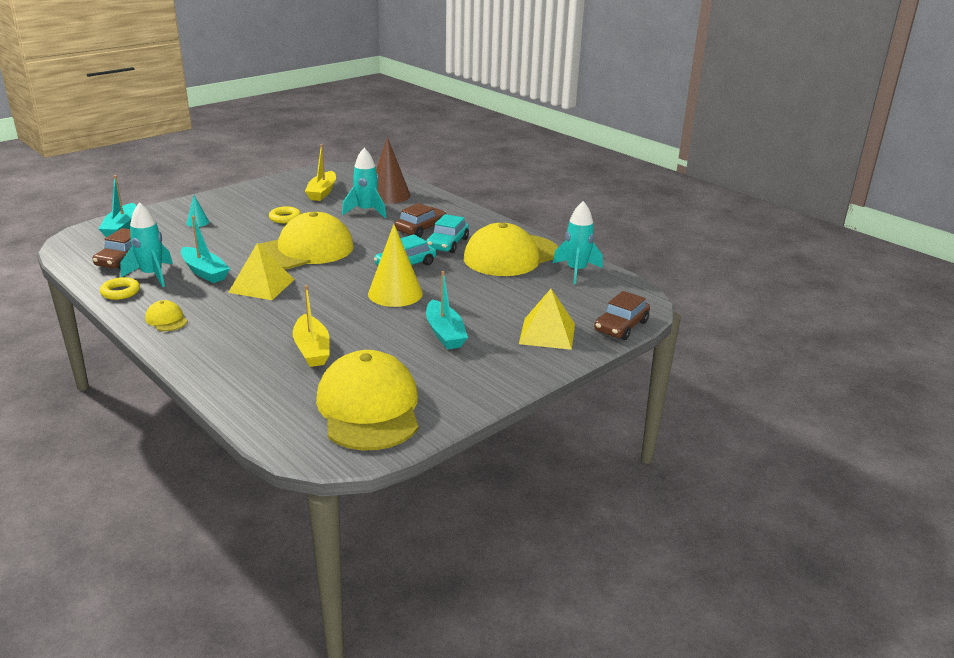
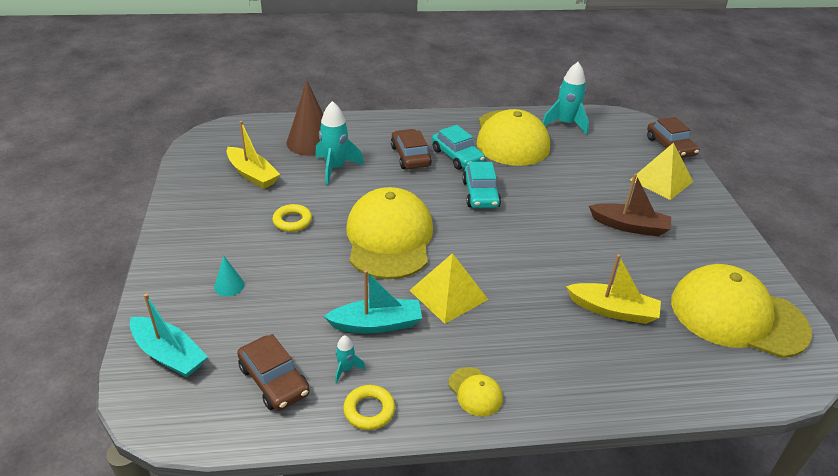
camera: 55 degrees left, 10 degrees up
(152, 275) = (346, 369): turquoise rocket -> turquoise rocket, size x0.48
(166, 319) = (475, 392): yellow cap -> yellow cap turned 120 degrees counterclockwise
(395, 293) = (534, 222): yellow cone -> none
(445, 333) = (629, 226): turquoise boat -> brown boat

